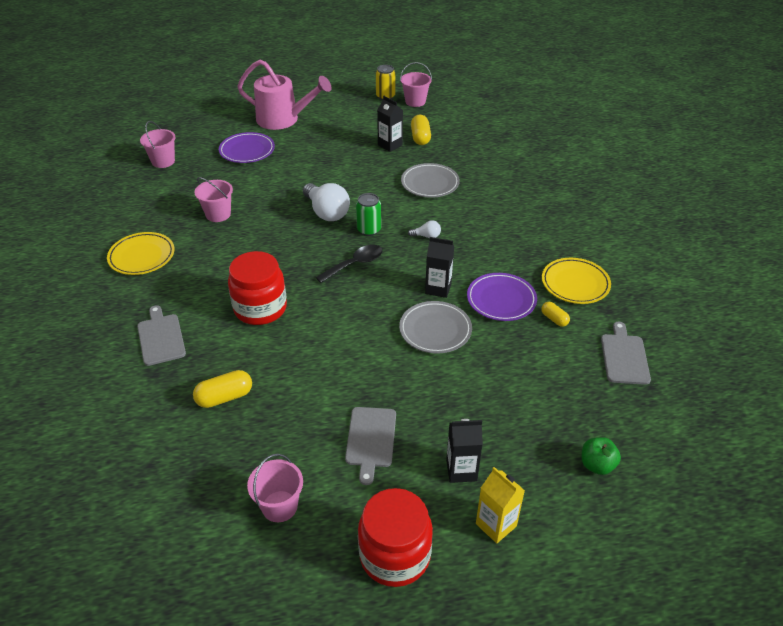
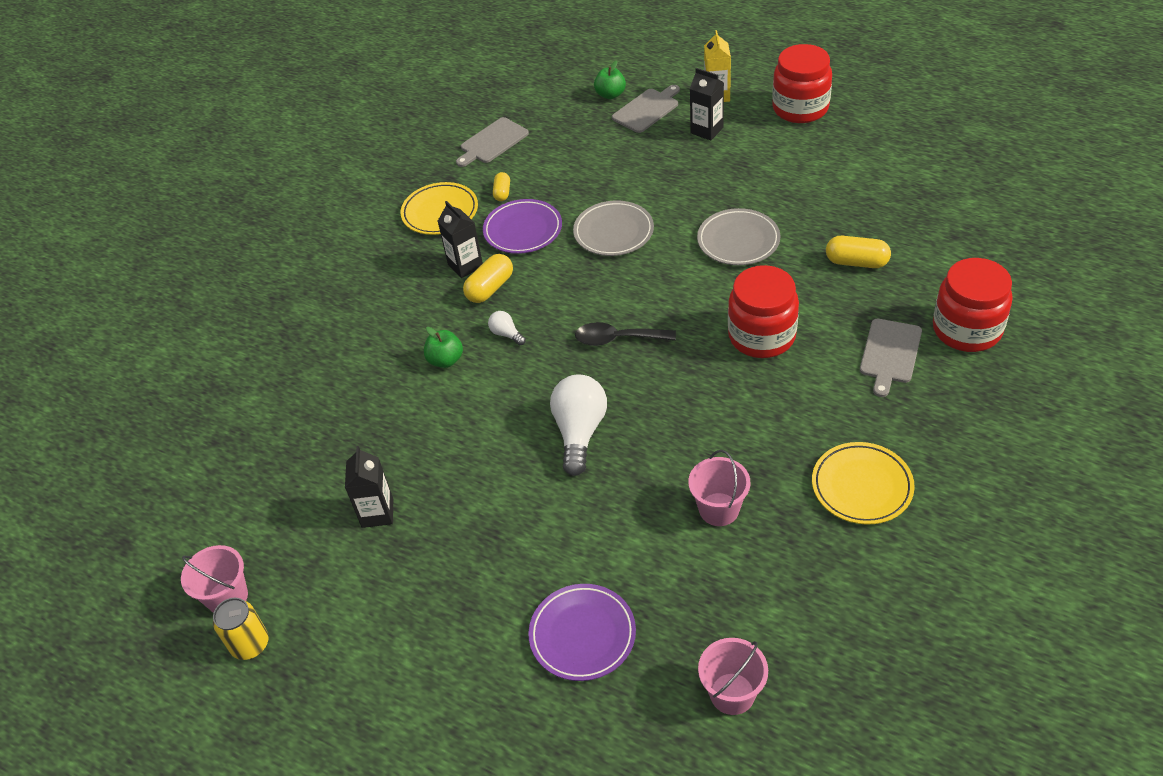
camera: 135 degrees left, 5 degrees up
(108, 381) = (966, 330): none -> red jar
(279, 506) = (861, 165): pink bucket -> none
(284, 120) = (460, 688): pink watering can -> none
(369, 230) = (557, 377): green can -> none
(371, 439) = (755, 176): grey cutting board -> grey cutting board (647, 109)
(420, 137) = (322, 503): yellow capsule -> yellow capsule (490, 288)
(430, 183) = (413, 409): grey plate -> grey plate (738, 241)
(438, 288) = (565, 269): black carton -> black carton (465, 265)
(443, 209) = (445, 360): none -> green apple

